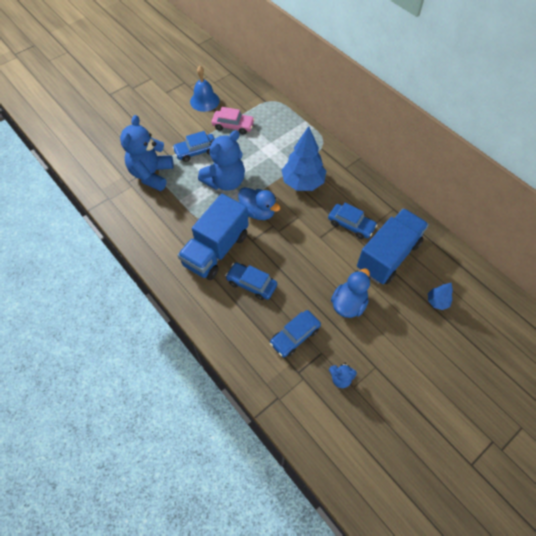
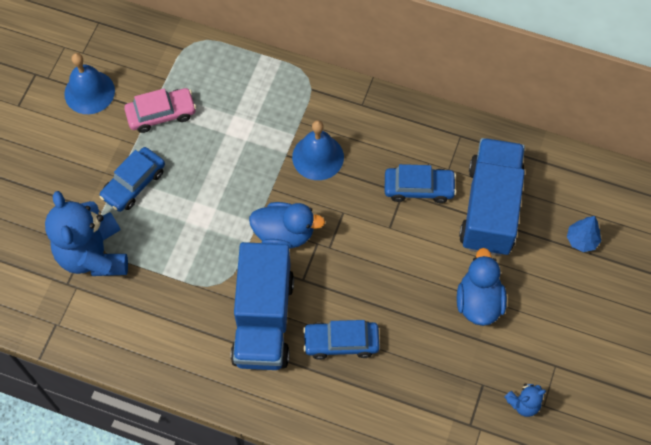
camera: 30 degrees left, 5 degrees up
(225, 181) = (209, 210): blue teddy bear -> none
(295, 336) = (438, 381): blue car -> none
(302, 182) = (318, 157): blue tree -> blue bell

